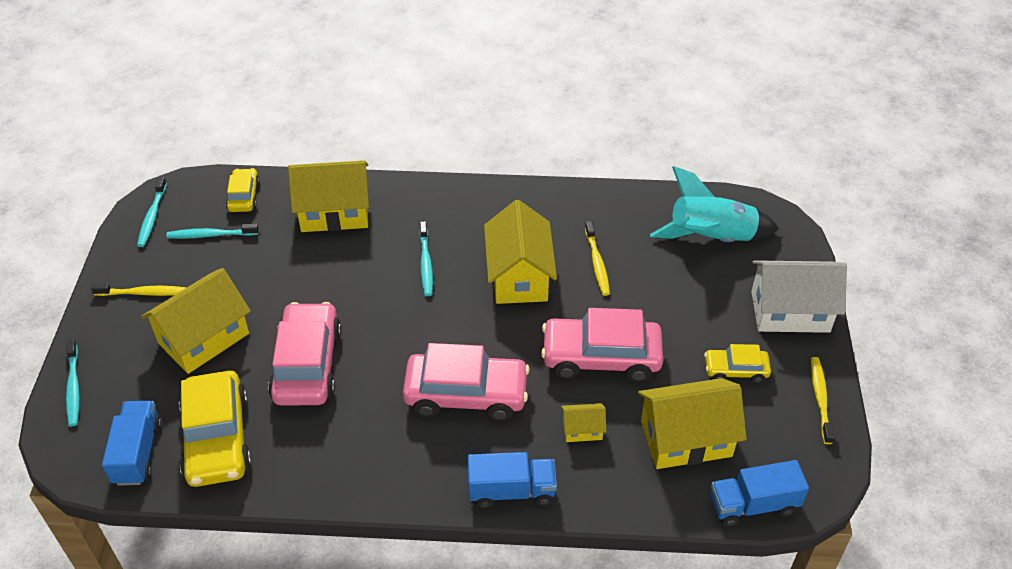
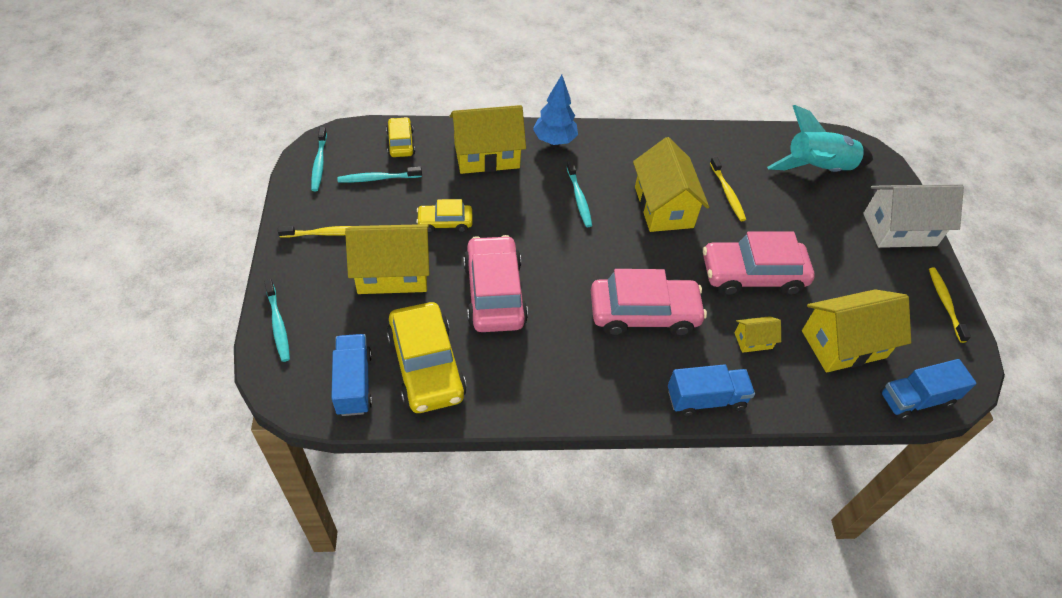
camera: 10 degrees left, 5 degrees up
(204, 338) = (392, 273): yellow house -> yellow house turned 45 degrees clockwise
(414, 197) = (554, 140): none -> blue tree
(735, 370) = (868, 282): yellow car -> yellow car (445, 222)

